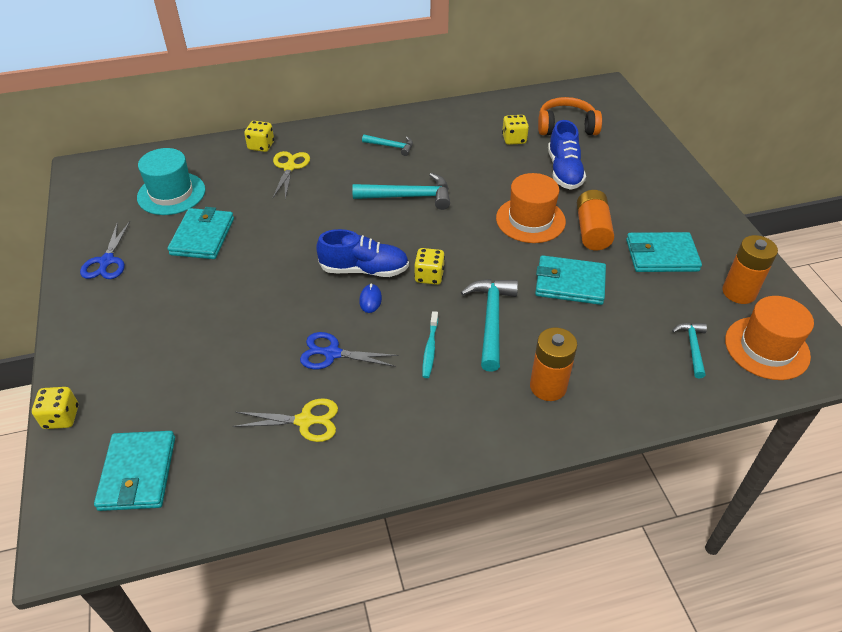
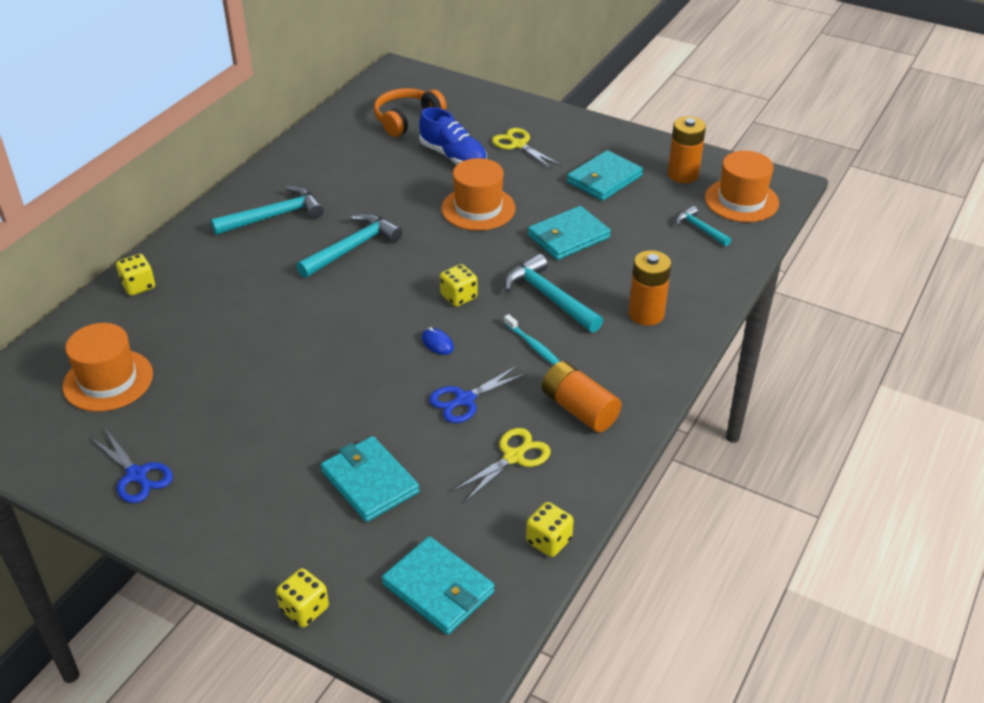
camera: 45 degrees left, 5 degrees down
(171, 193) = (108, 380): turquoise hat -> orange hat
(202, 236) = (205, 394): turquoise wallet -> turquoise wallet (369, 482)
(289, 167) = (200, 288): yellow scissors -> yellow scissors (518, 145)
(364, 269) = (399, 325): blue shoe -> none
(391, 146) = (274, 216): turquoise hammer -> turquoise hammer, size x1.74
(514, 139) = (377, 152): yellow dice -> yellow dice (548, 541)
(592, 230) = (534, 190): orange battery -> orange battery (579, 409)

